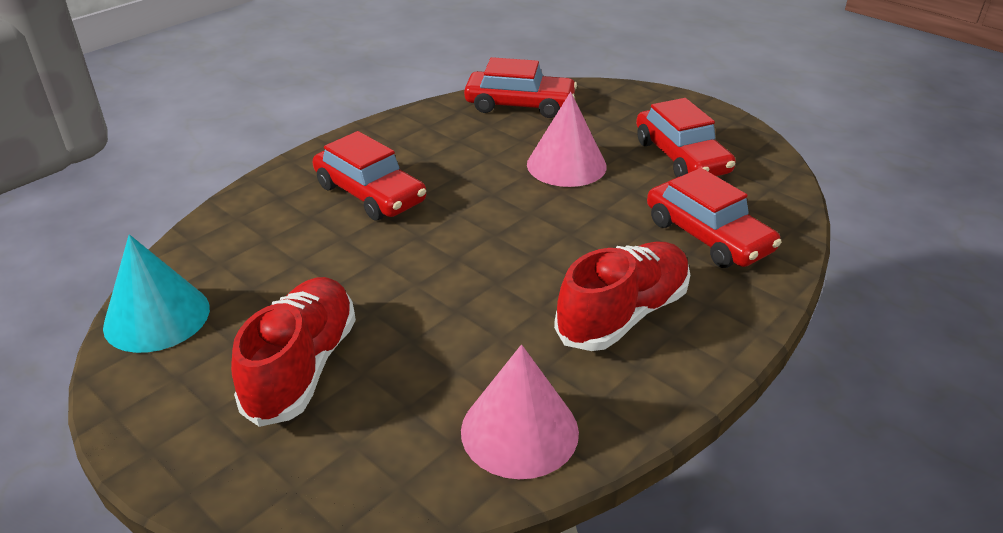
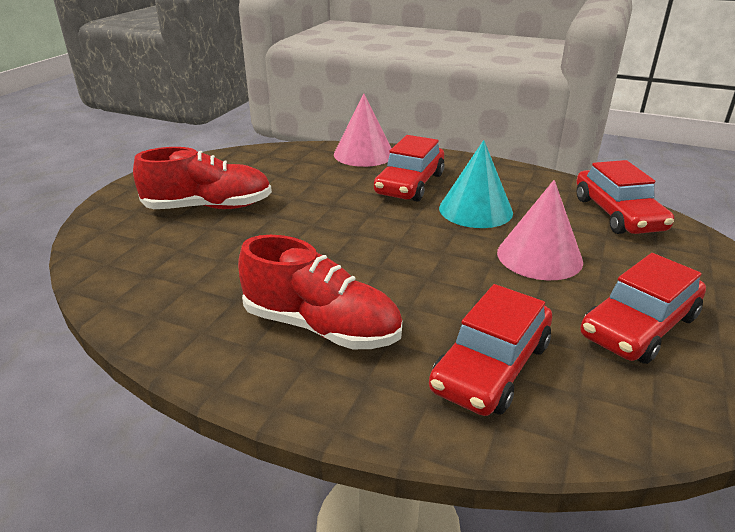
camera: 70 degrees right, 5 degrees down
(157, 317) = (239, 158): turquoise cone -> turquoise cone (475, 210)
(519, 431) = (161, 299): pink cone -> pink cone (364, 154)

